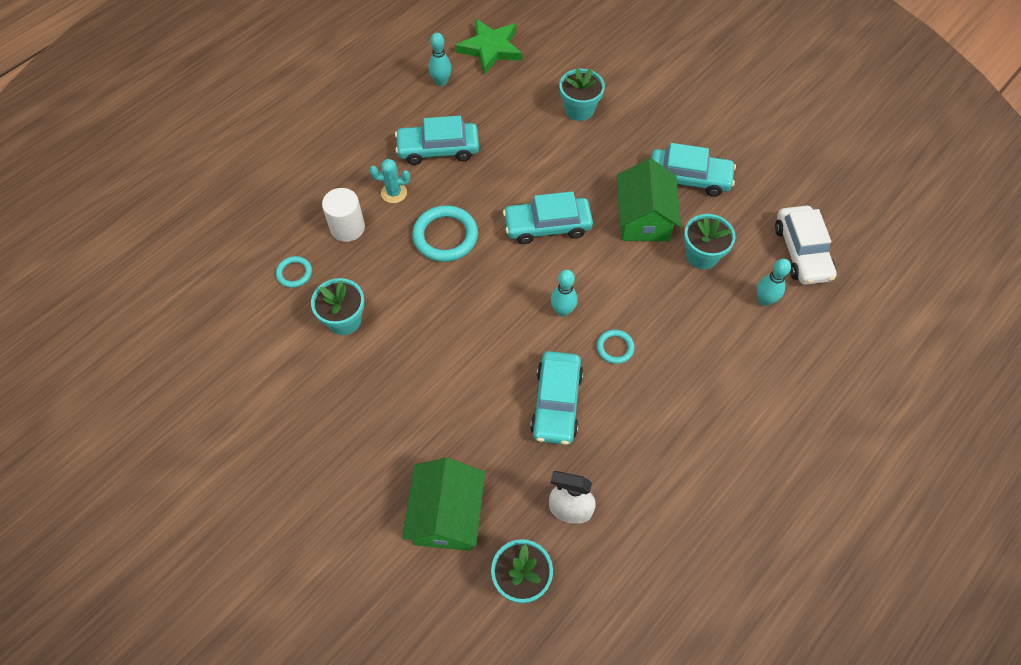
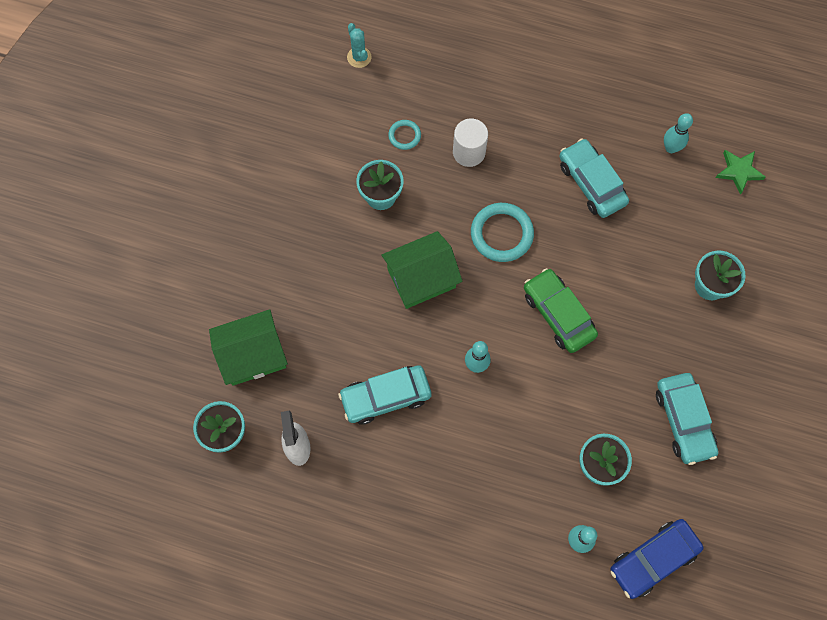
camera: 65 degrees right, 10 degrees up
(394, 193) = (524, 170): turquoise cactus -> turquoise cactus (359, 57)
(490, 48) = (738, 171): green star -> green star, size x0.66
(547, 226) = (558, 314): turquoise car -> green car
(615, 348) = (461, 424): turquoise ring -> none
(644, 218) = (613, 396): green house -> green house (421, 278)
(801, 252) = (653, 559): white car -> blue car

